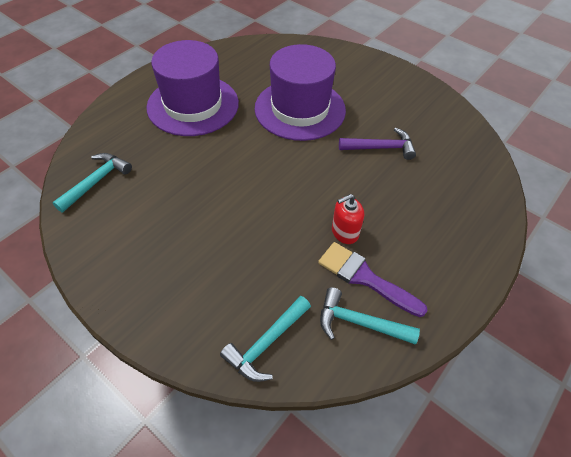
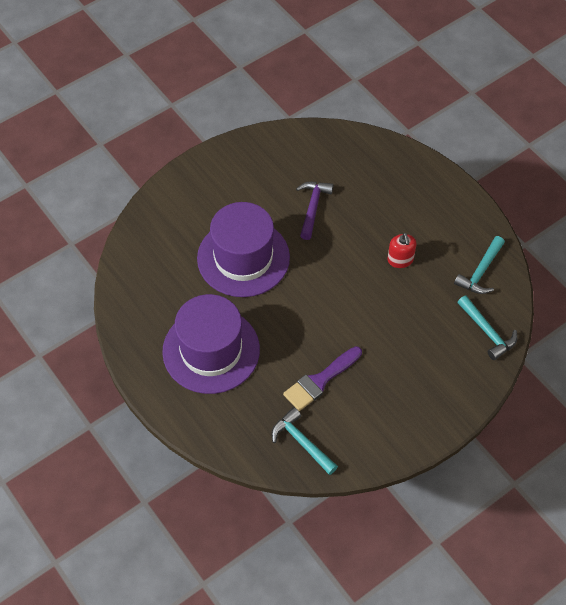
camera: 75 degrees left, 5 degrees up
(365, 278) = (444, 258): purple brush -> purple brush (320, 381)

